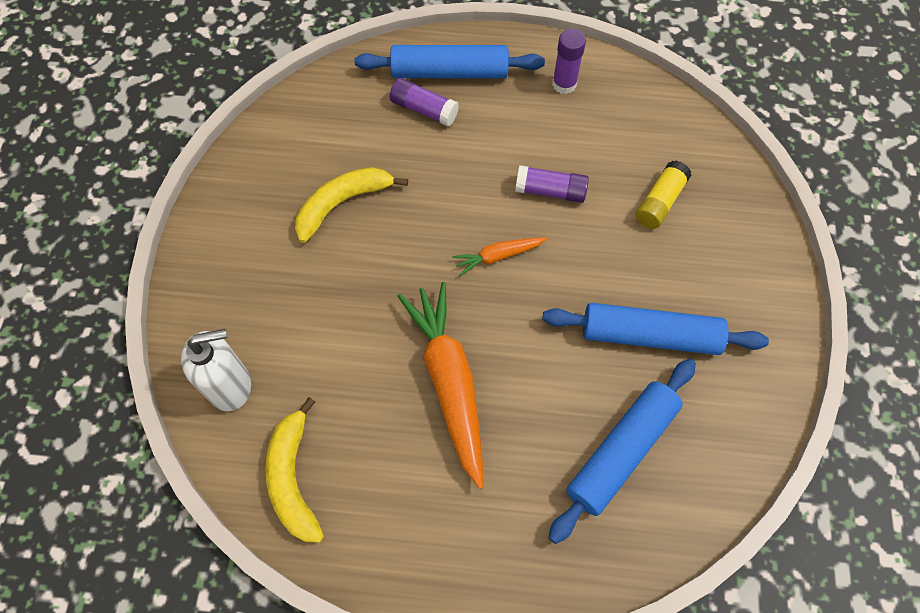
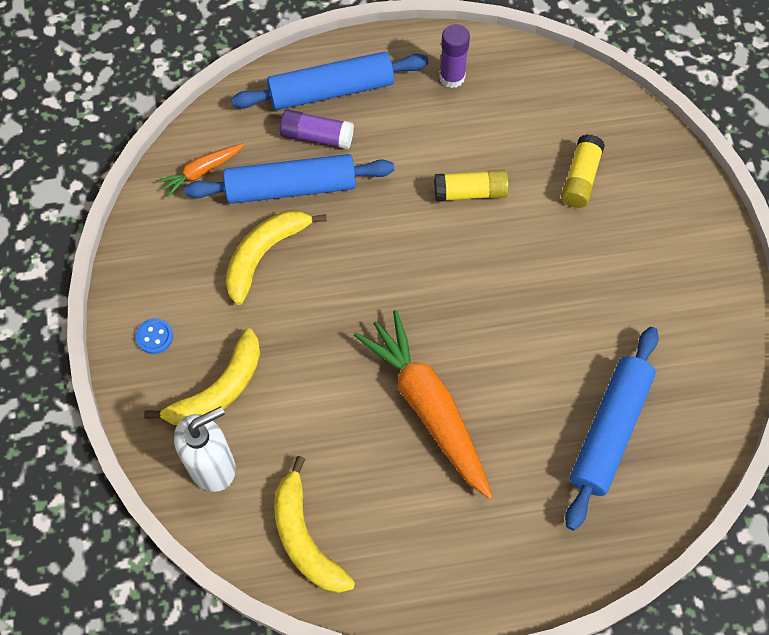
camera: 15 degrees left, 0 degrees up
(219, 254) = (154, 337): none -> blue button
(260, 317) = (218, 390): none -> yellow banana
(498, 256) = (438, 271): orange carrot -> orange carrot (201, 172)
(550, 191) = (470, 192): purple glue stick -> yellow glue stick
(650, 335) = (606, 313): blue rolling pin -> blue rolling pin (291, 188)

